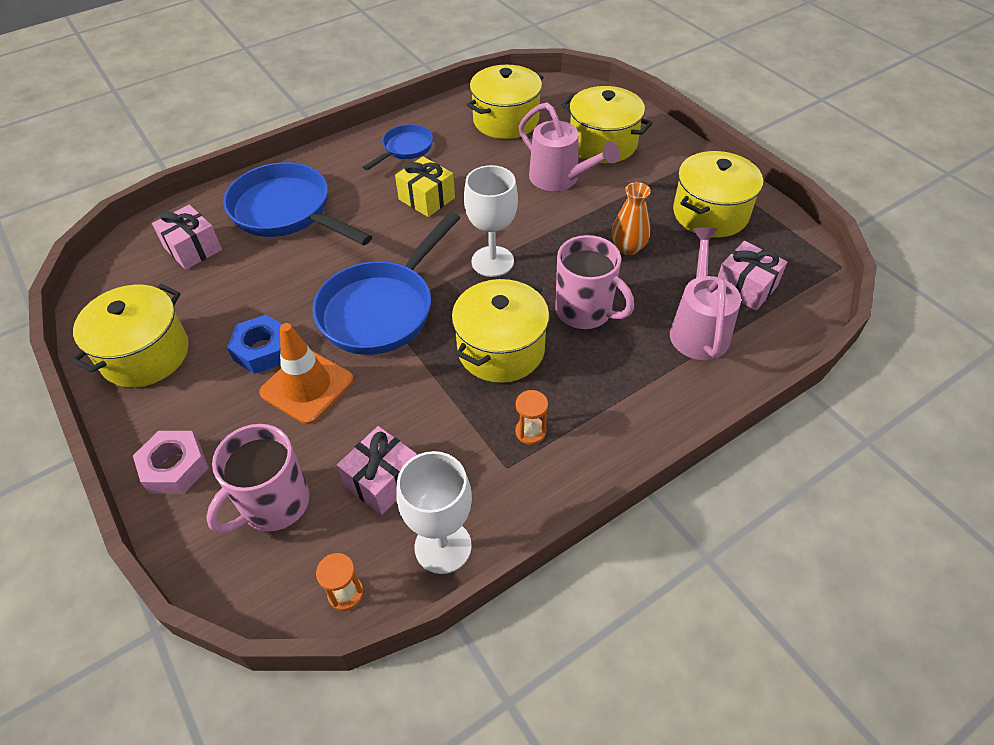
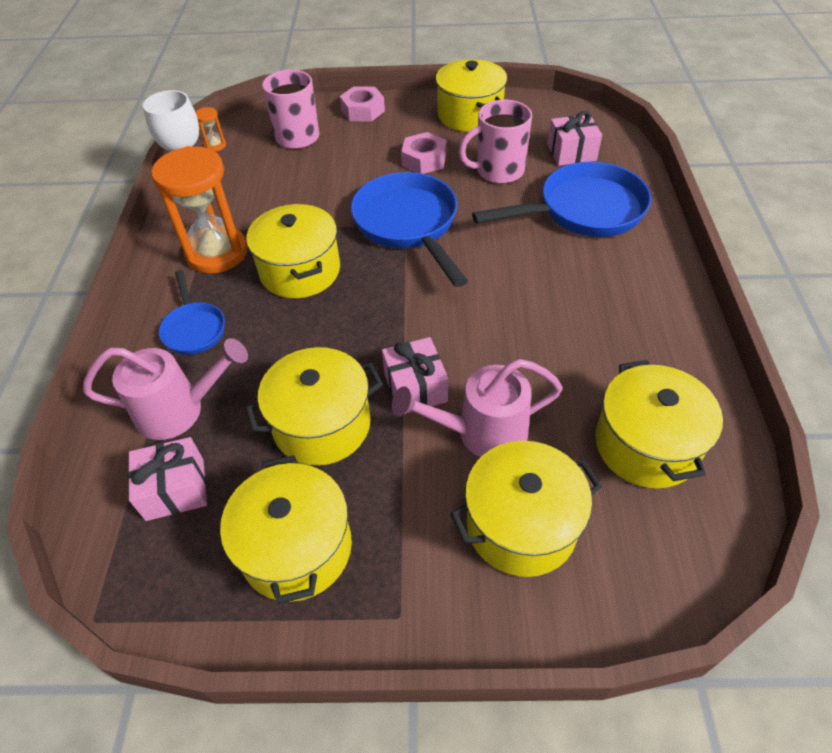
camera: 125 degrees right, 0 degrees up
(263, 350) = (424, 160): blue nut -> pink nut
(307, 386) = (370, 169): orange traffic cone -> none
(382, 480) = (263, 178): pink gift -> pink gift (415, 387)
(405, 149) = (639, 323): blue pan -> blue pan (194, 329)
(426, 198) = (533, 305): yellow gift -> none
(492, 261) = (401, 311): white goblet -> none
(530, 432) = (217, 253): orange hourglass -> orange hourglass, size x2.42
(585, 311) = (282, 342): pink mug -> pink mug (498, 171)
(628, 248) = (322, 425): orange vase -> yellow pot
(698, 328) = (180, 410): pink watering can -> pink watering can turned 45 degrees counterclockwise

